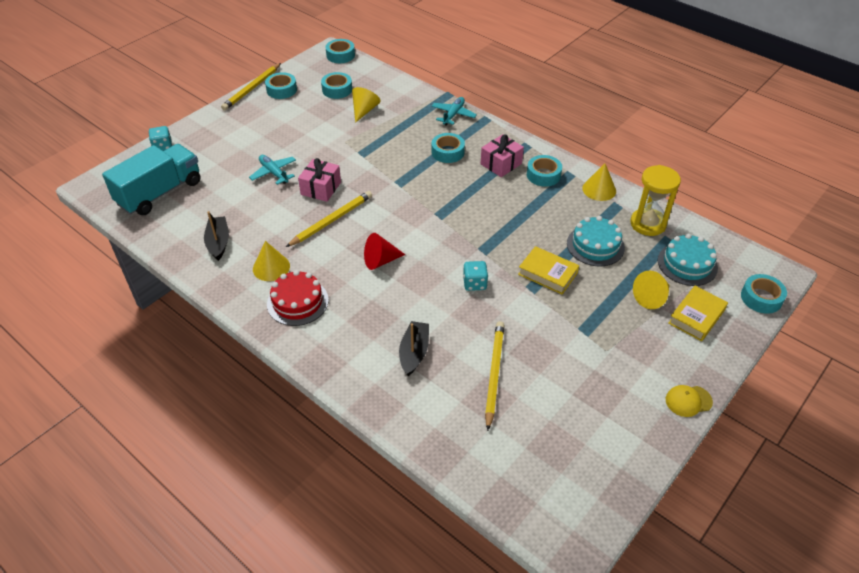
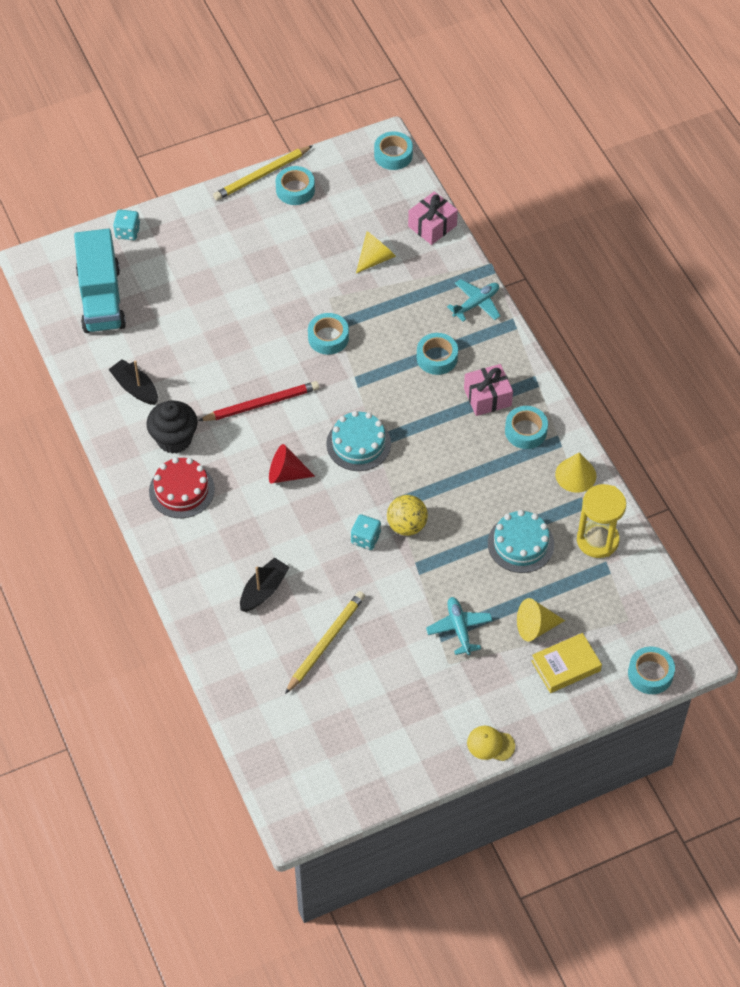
camera: 25 degrees right, 10 degrees up
(160, 193) = (101, 298): turquoise truck -> turquoise truck turned 105 degrees clockwise
(218, 242) = (135, 388): black boat -> black boat turned 60 degrees counterclockwise
(271, 267) = (174, 439): yellow cone -> black cupcake
(274, 173) = (230, 315): turquoise plane -> turquoise plane (459, 628)
(321, 188) = (271, 356): pink gift -> pink gift (432, 226)
(331, 220) = (261, 404): yellow pencil -> red pencil
(337, 90) = (360, 213): turquoise tape -> turquoise tape (328, 338)
(500, 263) = (406, 525): none -> yellow ball
(547, 273) = (447, 557): yellow book -> none
(687, 264) = (603, 605): turquoise cake -> turquoise cake (358, 444)

